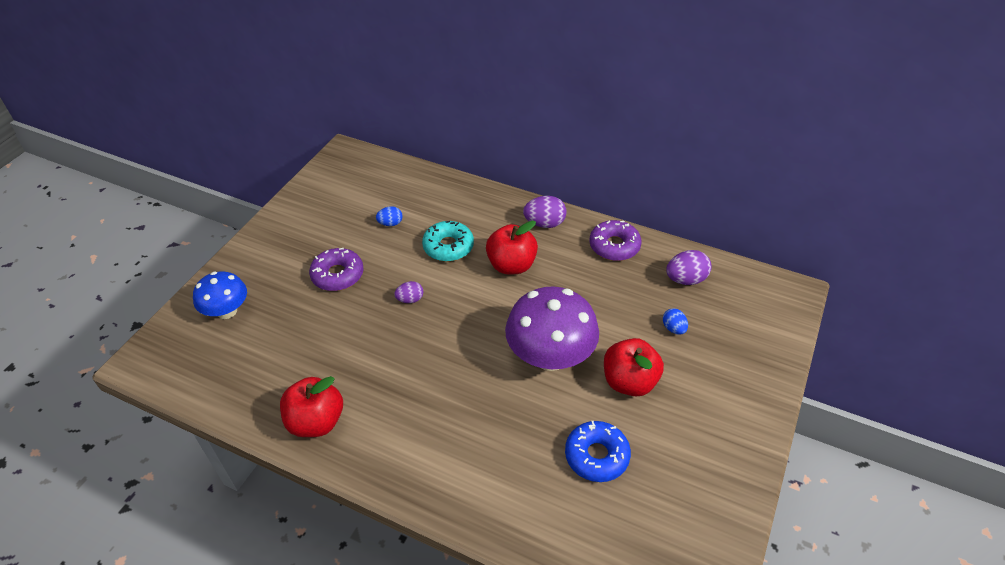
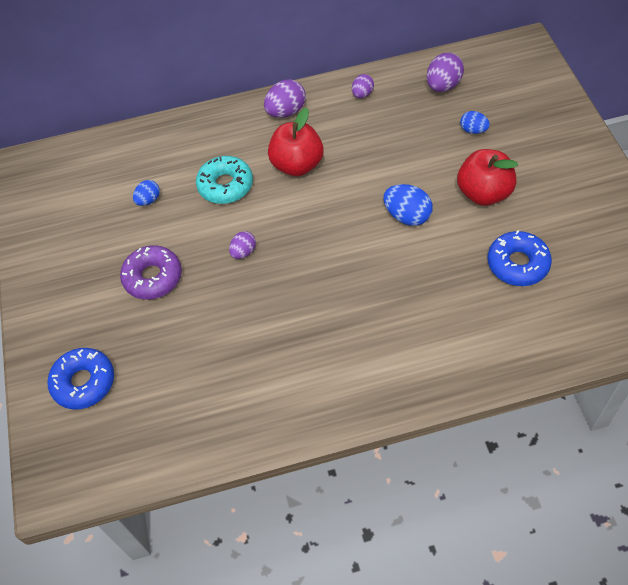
camera: 35 degrees left, 10 degrees up
(227, 311) = (84, 382): blue mushroom -> blue donut
(316, 422) = (280, 406): red apple -> none
(550, 356) = (407, 216): purple mushroom -> blue egg
(614, 246) = (362, 94): purple donut -> purple egg

